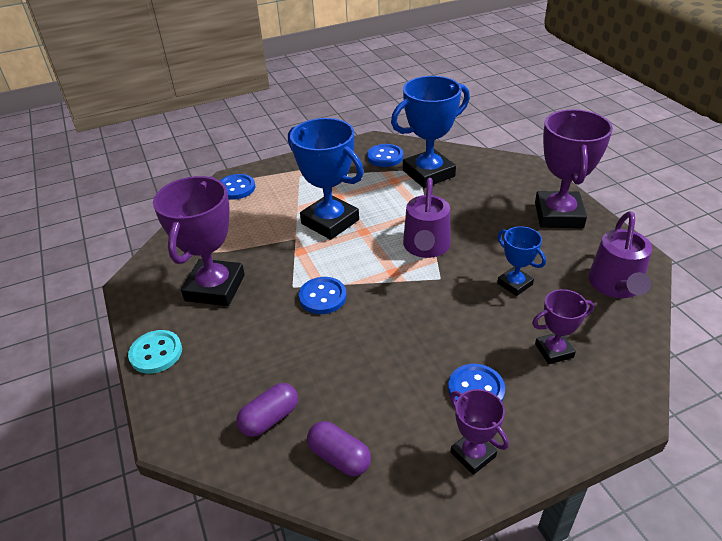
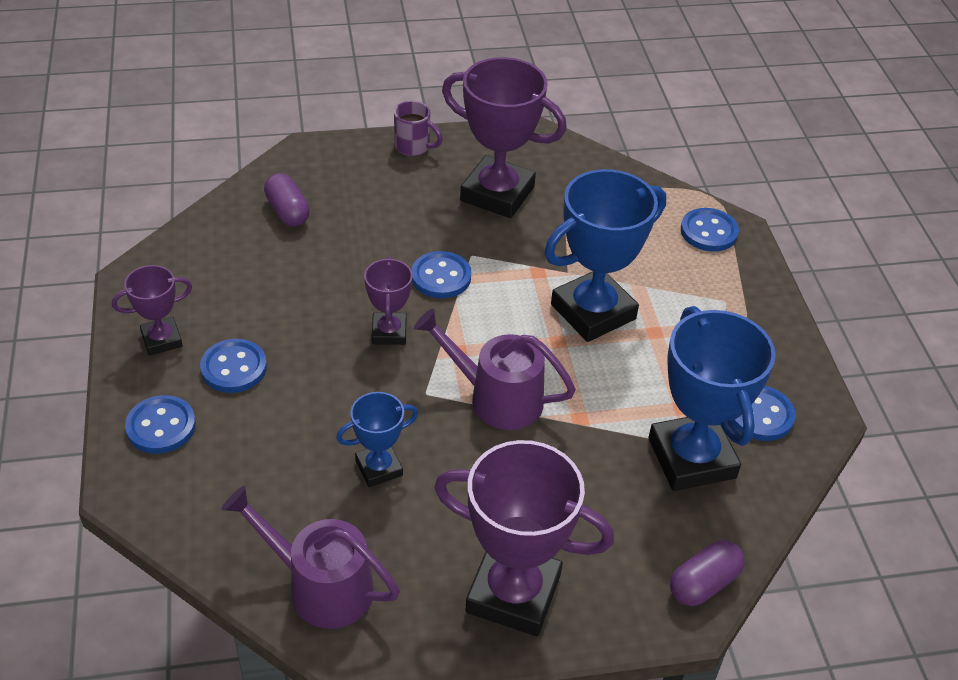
camera: 100 degrees right, 5 degrees up
(156, 353) = (413, 147): turquoise button -> purple mug
(339, 457) = (217, 249): purple capsule -> purple capsule (703, 583)
(554, 351) = (247, 459): purple trophy -> purple trophy (389, 332)
(561, 415) = (161, 426): none -> blue button

